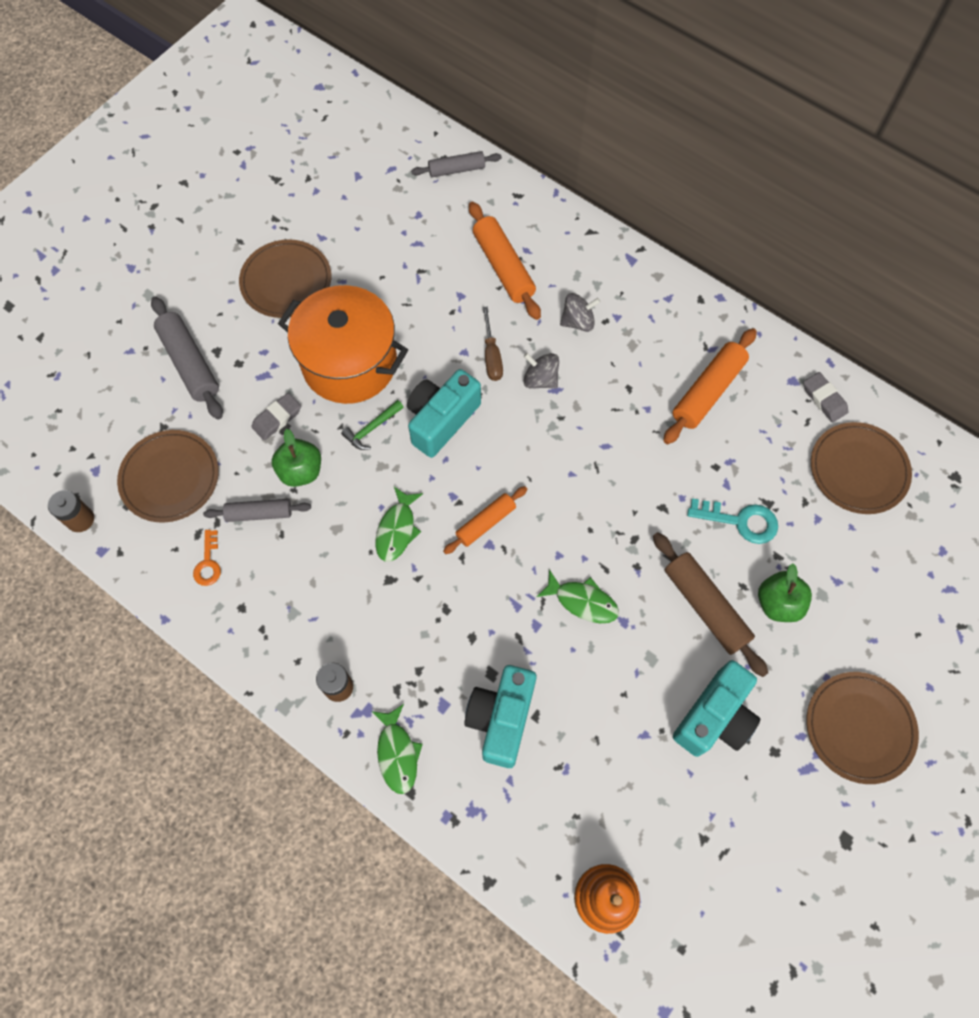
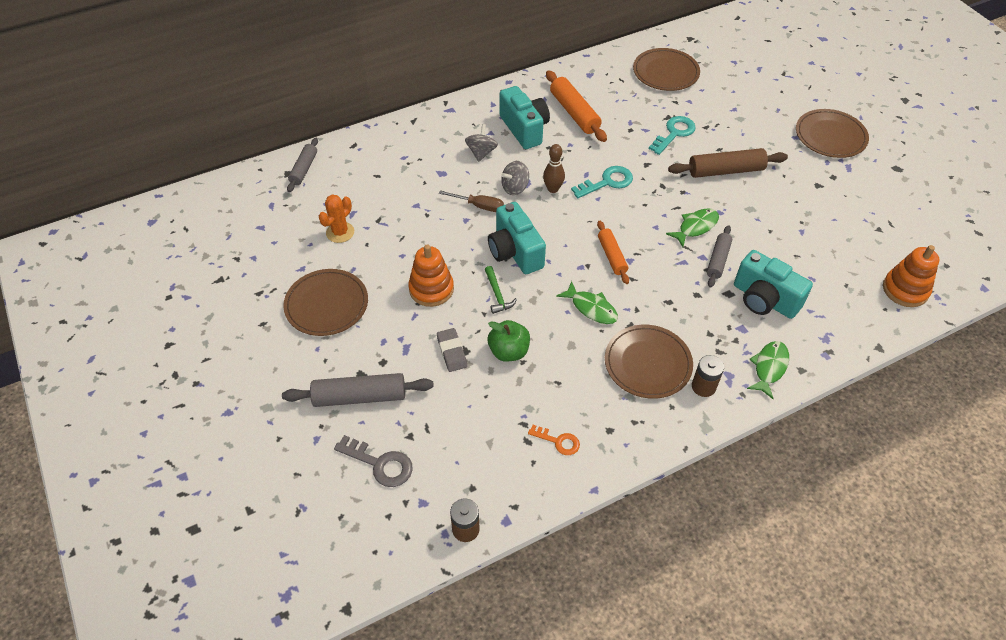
camera: 65 degrees left, 15 degrees down
(123, 416) = (380, 464): none -> grey key
(170, 478) = (463, 445): brown plate -> brown plate (647, 363)
(259, 513) = (531, 391): grey rolling pin -> grey rolling pin (718, 260)
(349, 363) = (431, 289): orange pot -> orange stacking toy
(385, 246) = (340, 232): none -> orange cactus
(397, 753) = (769, 367): green fish -> green fish turned 75 degrees counterclockwise
(503, 267) = (409, 174): orange rolling pin -> none
(560, 420) = (553, 189): none -> brown bowling pin
(605, 474) = (607, 182): none -> turquoise key
(714, 717) = (801, 194): turquoise camera -> turquoise camera (524, 129)
(778, 603) = (737, 138): green apple -> none
(824, 399) = (610, 67): grey eraser -> none

